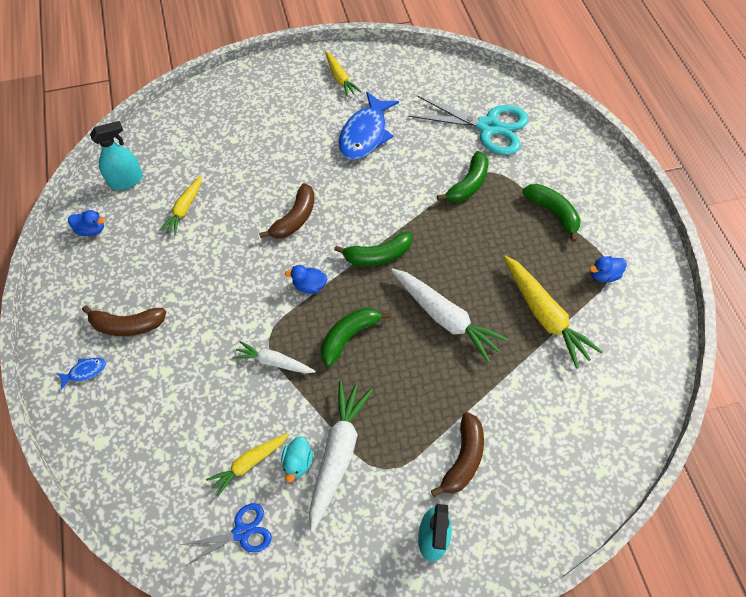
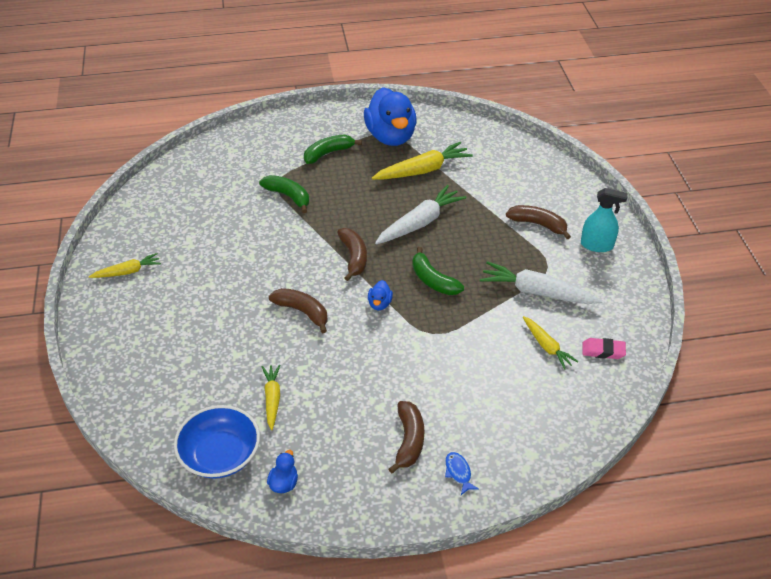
camera: 85 degrees left, 15 degrees down
(126, 180) = (220, 454): turquoise spray bottle -> blue bowl
(184, 209) = (272, 399): yellow carrot -> yellow carrot turned 120 degrees counterclockwise
(242, 532) = (603, 351): blue scissors -> pink eraser
(274, 362) = (455, 329): white carrot -> none
(297, 462) = (544, 316): turquoise duck -> none
(365, 134) = (210, 257): blue fish -> none
(378, 255) = (354, 257): green banana -> brown banana
(488, 127) = (227, 177): turquoise scissors -> none
(604, 275) = (391, 136): blue duck -> blue duck, size x2.48

